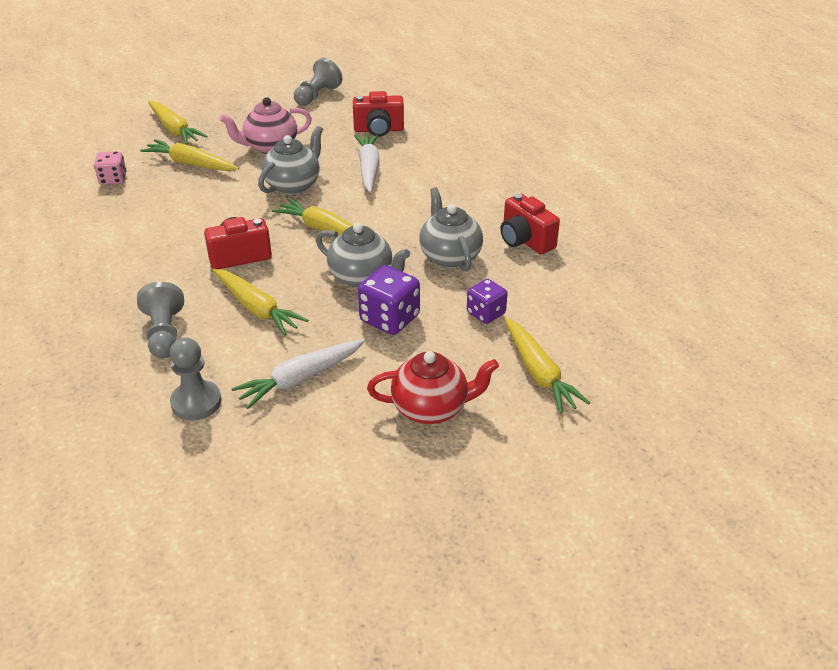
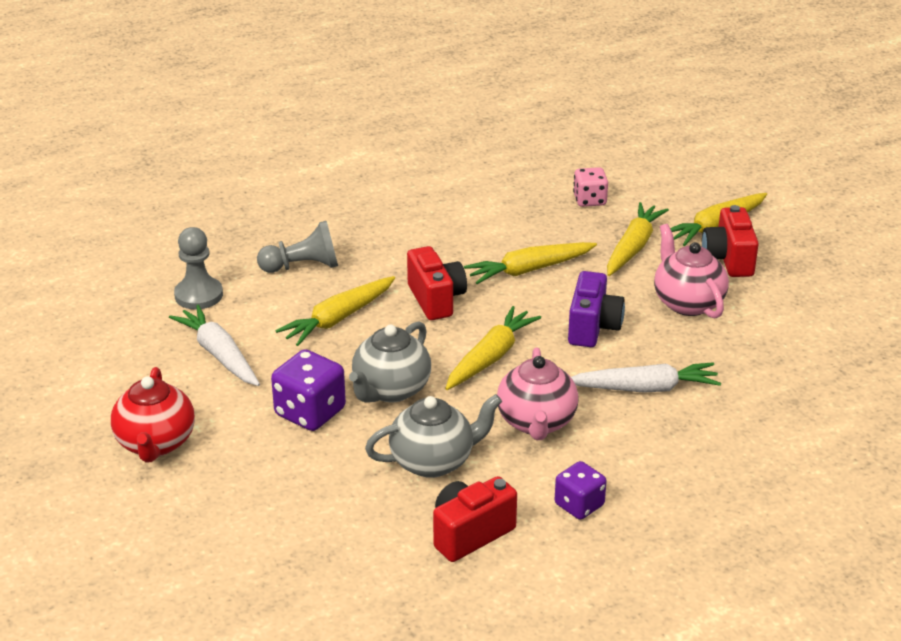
camera: 90 degrees right, 5 degrees down
(293, 185) = (593, 327): grey teapot -> purple camera
(317, 95) = (849, 334): grey pawn -> none
(378, 130) = (757, 395): red camera -> red camera (728, 259)
(405, 212) = (536, 422): none -> pink teapot
(486, 313) = (312, 489): purple dice -> purple dice (579, 505)
(539, 373) = (195, 529): yellow carrot -> yellow carrot (529, 270)

